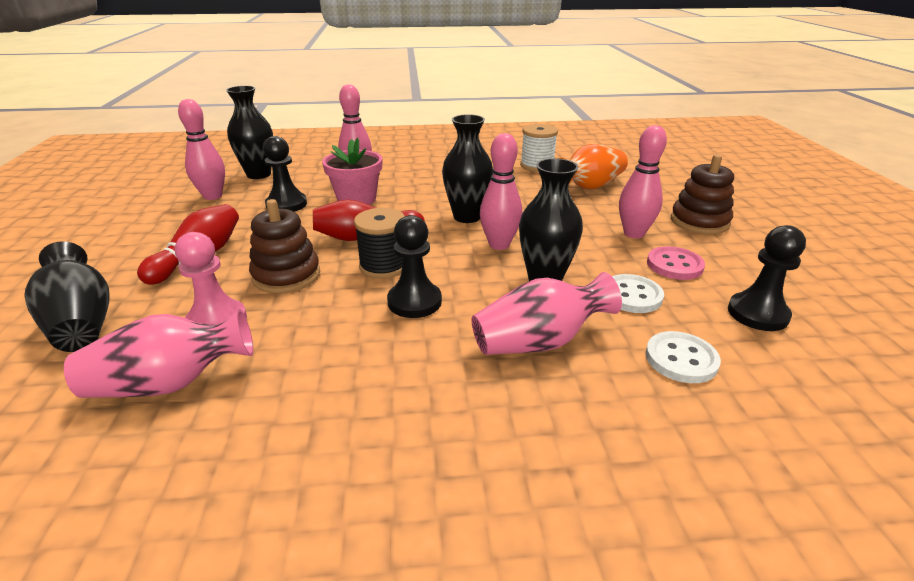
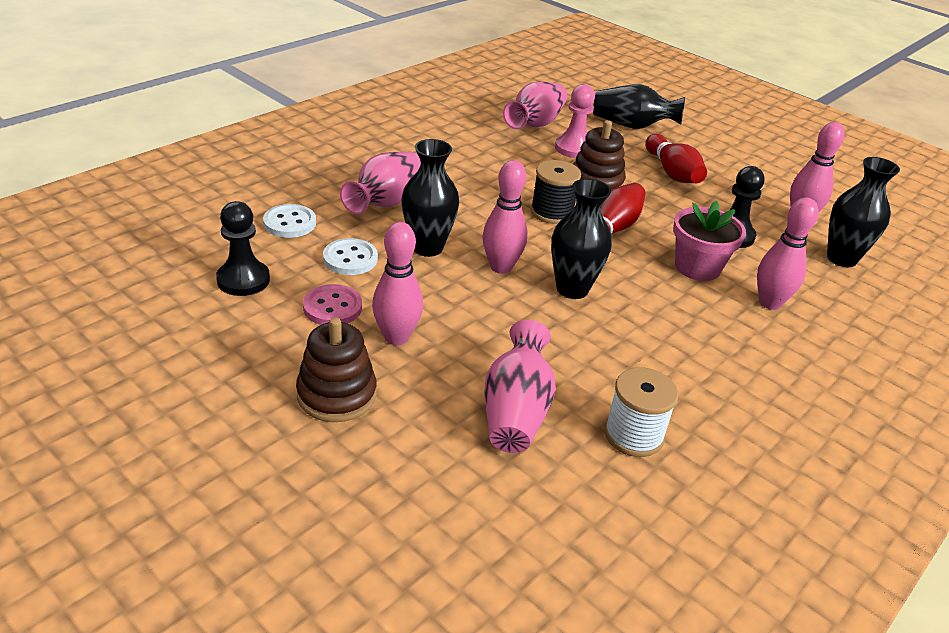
camera: 135 degrees right, 5 degrees up
(414, 302) = (491, 197): black pawn -> none
(589, 187) = (515, 411): orange vase -> pink vase

